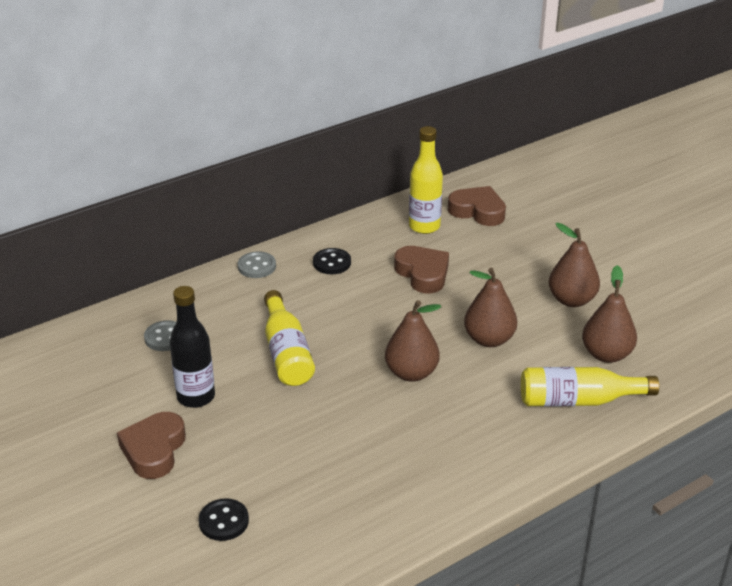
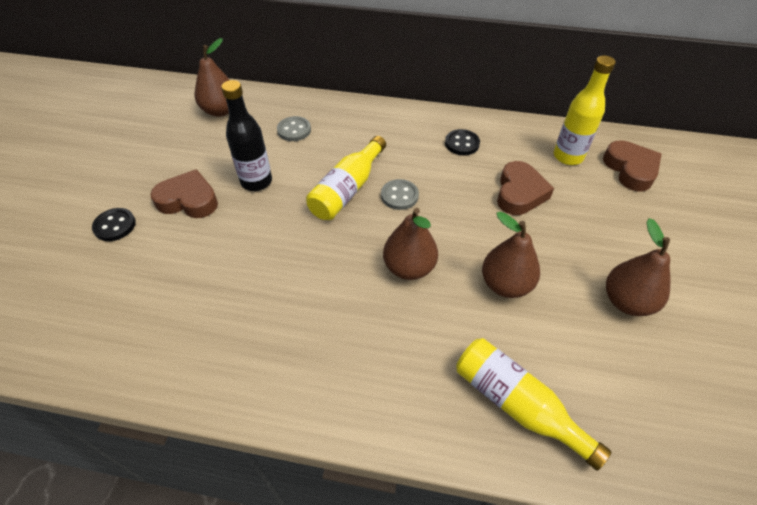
camera: 45 degrees right, 15 degrees up
(154, 450) = (188, 200): brown heart -> brown heart turned 45 degrees clockwise
(224, 521) = (152, 282): black button -> black button (115, 226)
(257, 266) = (409, 116): grey button -> grey button (399, 196)
(606, 354) = (599, 380): brown pear -> brown pear (221, 111)

